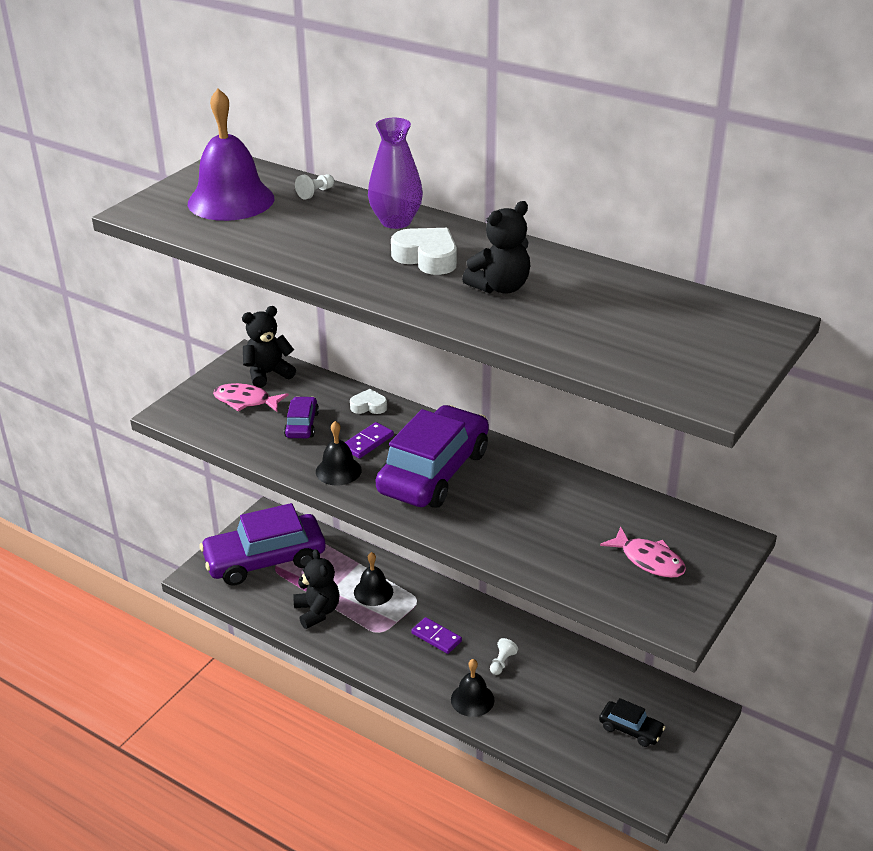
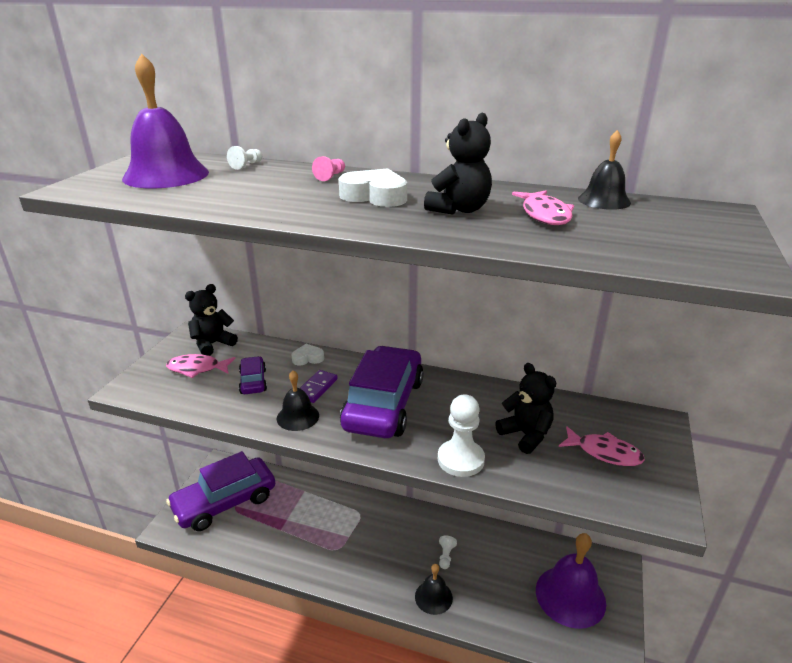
camera: 15 degrees left, 5 degrees down
(317, 612) = (279, 541): black teddy bear -> black teddy bear (525, 435)
(373, 592) = (322, 513): black bell -> black bell (604, 200)
(396, 221) = (330, 176): purple vase -> pink pawn
(436, 637) = (385, 544): purple domino -> none
(490, 541) = (460, 459): none -> white pawn
(580, 305) = (545, 215): none -> pink fish
(630, 729) = (570, 596): black car -> purple bell

